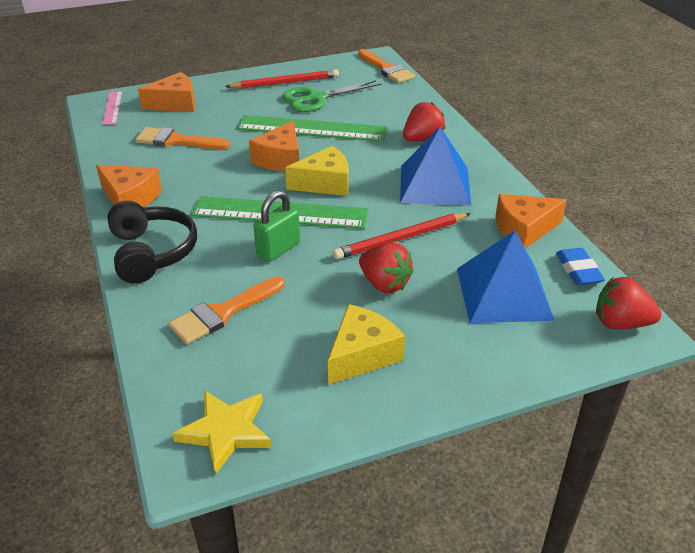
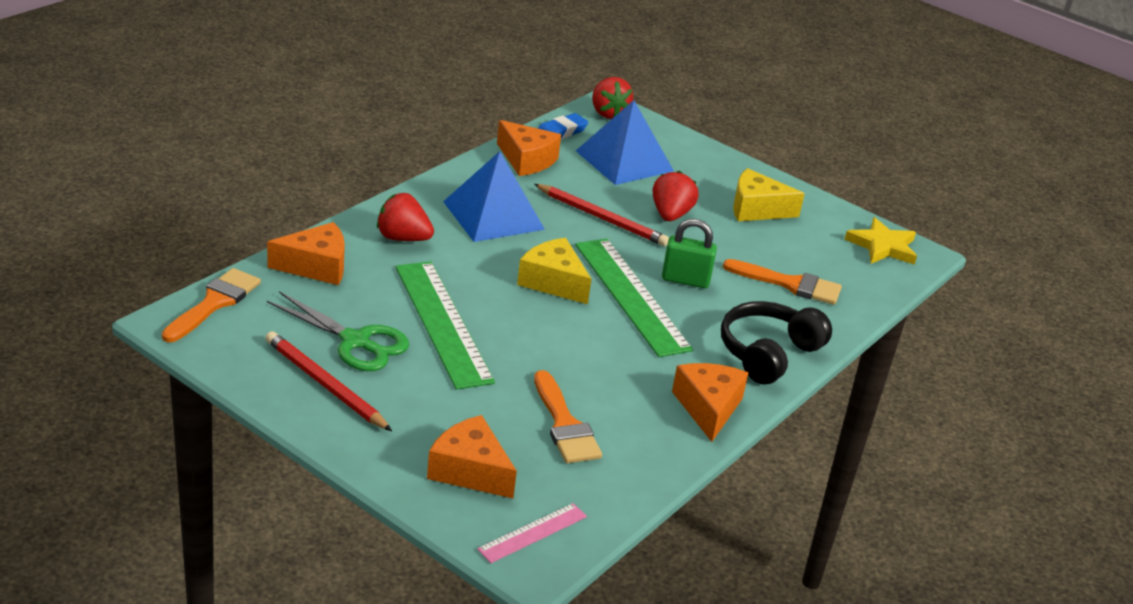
camera: 125 degrees left, 5 degrees down
(280, 159) = (533, 326): orange cheese -> orange cheese (316, 266)

